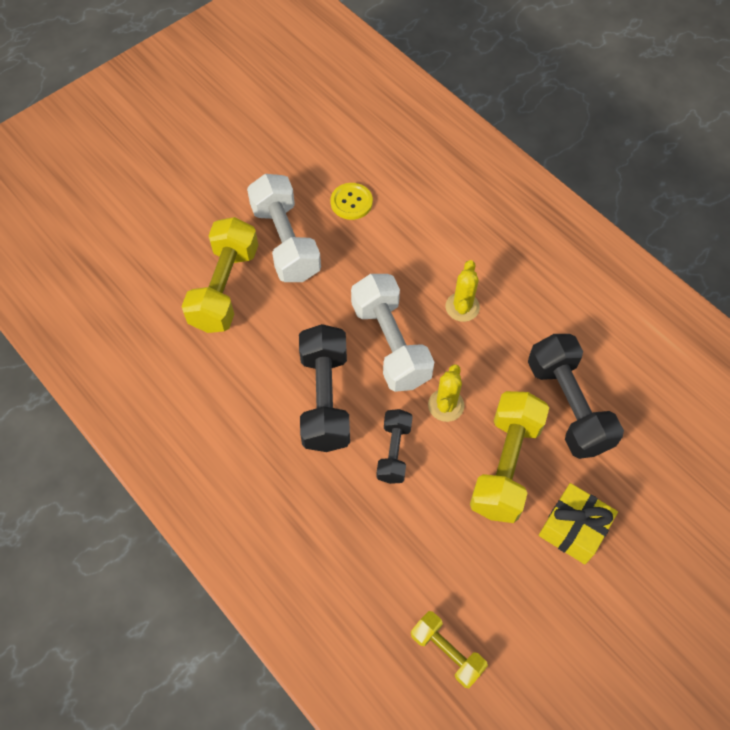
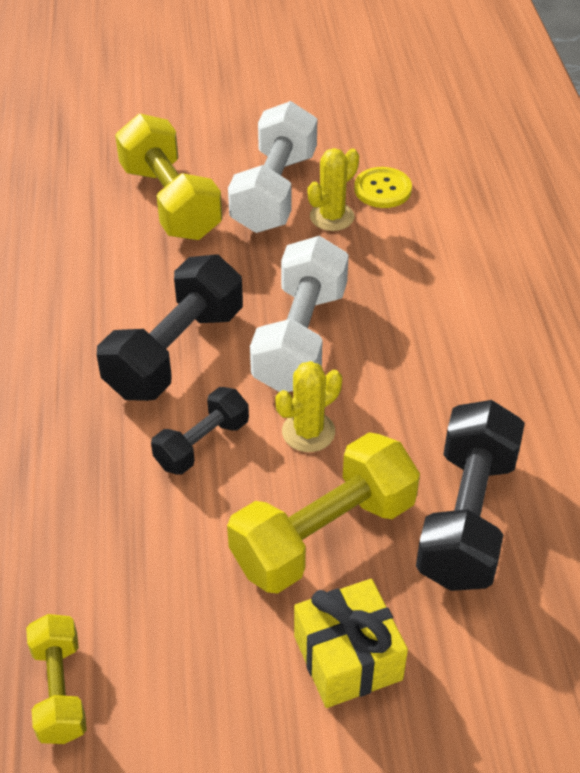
camera: 35 degrees right, 15 degrees down
(225, 288) = (170, 202): yellow dumbbell -> yellow dumbbell turned 75 degrees counterclockwise
(462, 307) = (422, 346): yellow cactus -> yellow cactus (332, 217)

